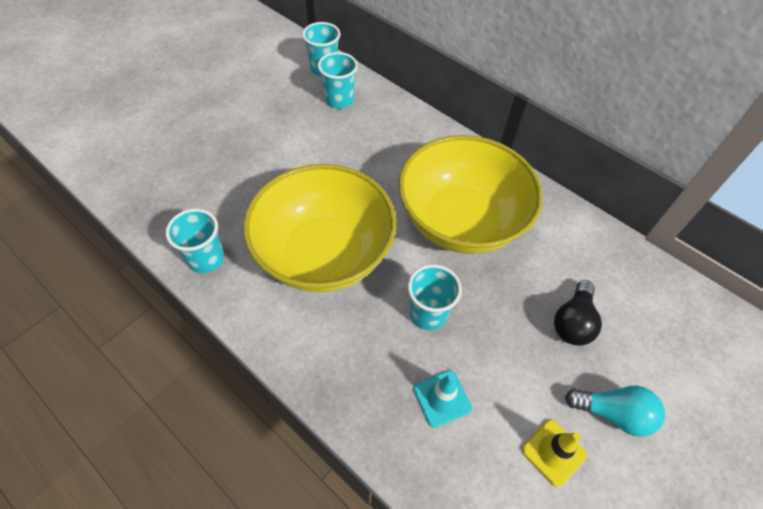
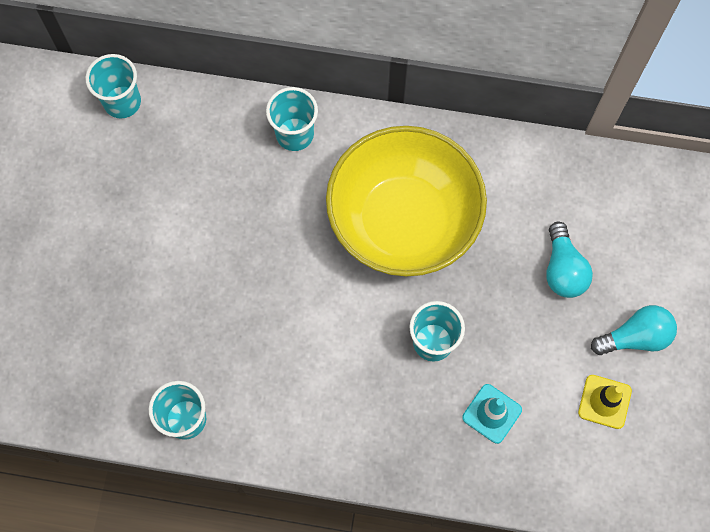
camera: 30 degrees left, 15 degrees up
(324, 254) = (296, 341): yellow bowl -> none
(339, 100) = (174, 138): turquoise cup -> turquoise cup (294, 134)
(573, 322) = (563, 269): black light bulb -> turquoise light bulb

